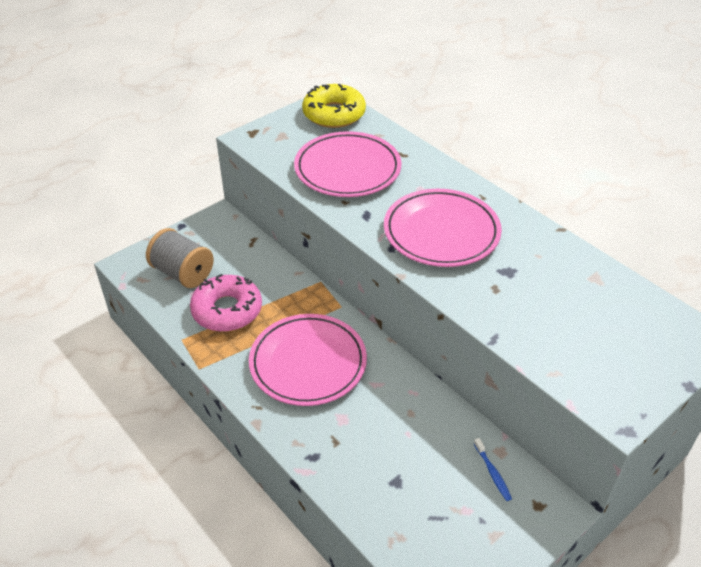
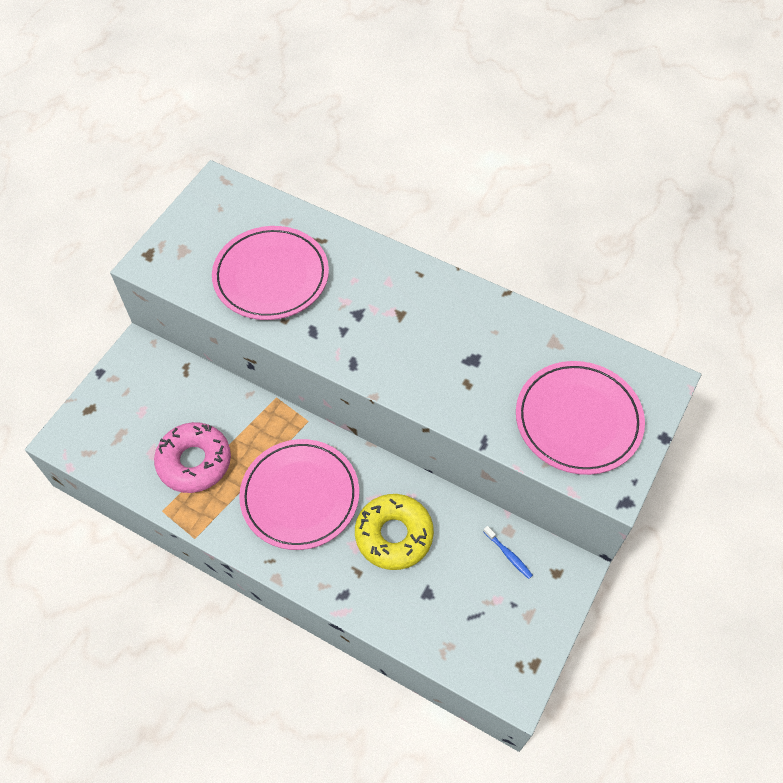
camera: 20 degrees left, 15 degrees up
(182, 273) = (128, 432): grey spool -> none
(334, 114) = (227, 204): yellow donut -> yellow donut (394, 535)
(441, 232) = (394, 331): pink plate -> pink plate (578, 420)

